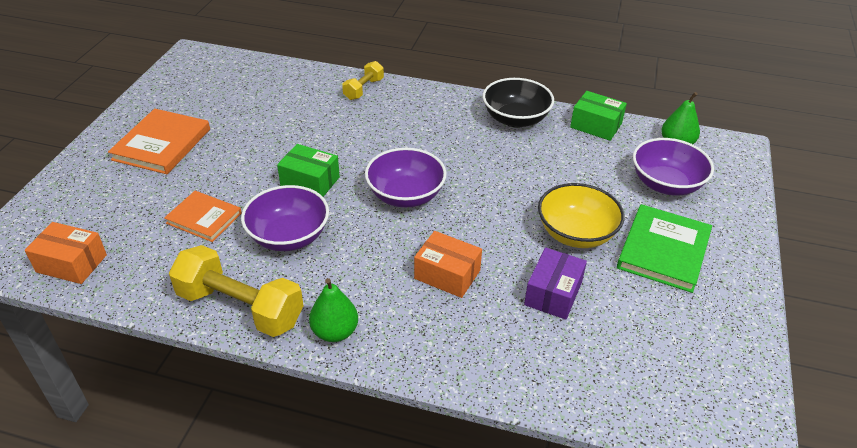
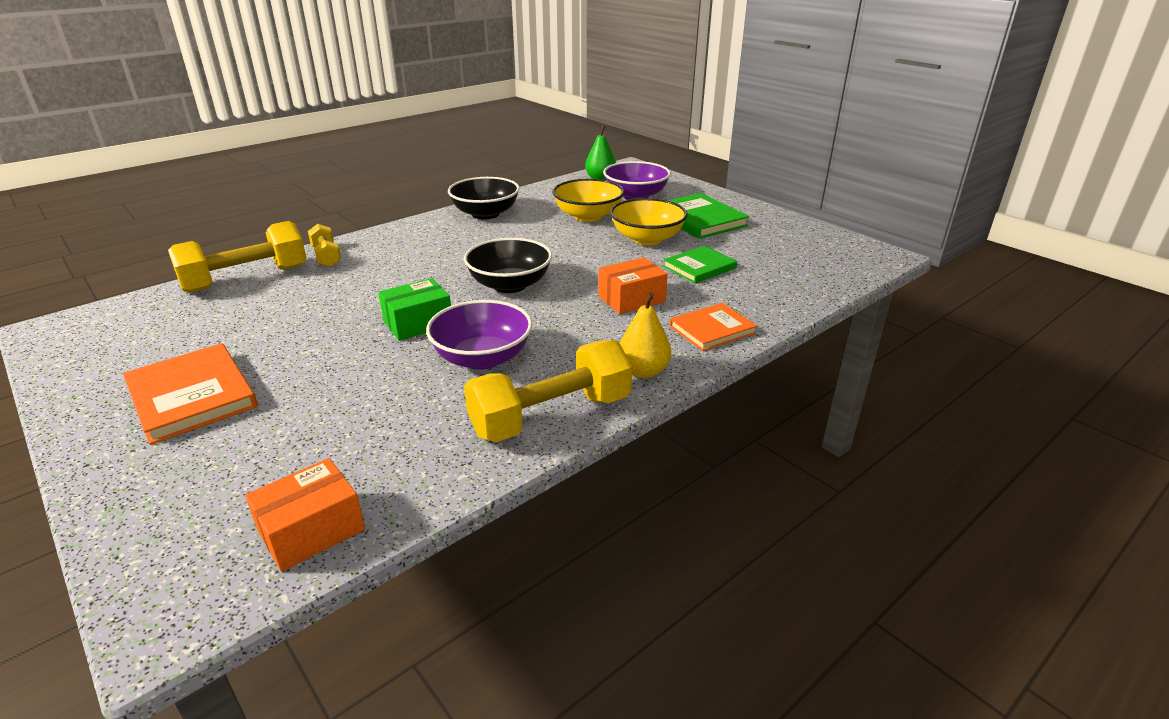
camera: 55 degrees left, 10 degrees down
(204, 218) = (378, 401): orange book -> orange book (712, 329)
(303, 78) = (246, 279): none -> yellow dumbbell
(335, 332) = (643, 371): green pear -> yellow pear
(405, 195) = (510, 285): purple bowl -> black bowl
(553, 293) = (699, 267): purple box -> green book
(581, 176) = (588, 216): none -> yellow bowl
(596, 125) = (540, 193): green box -> none

